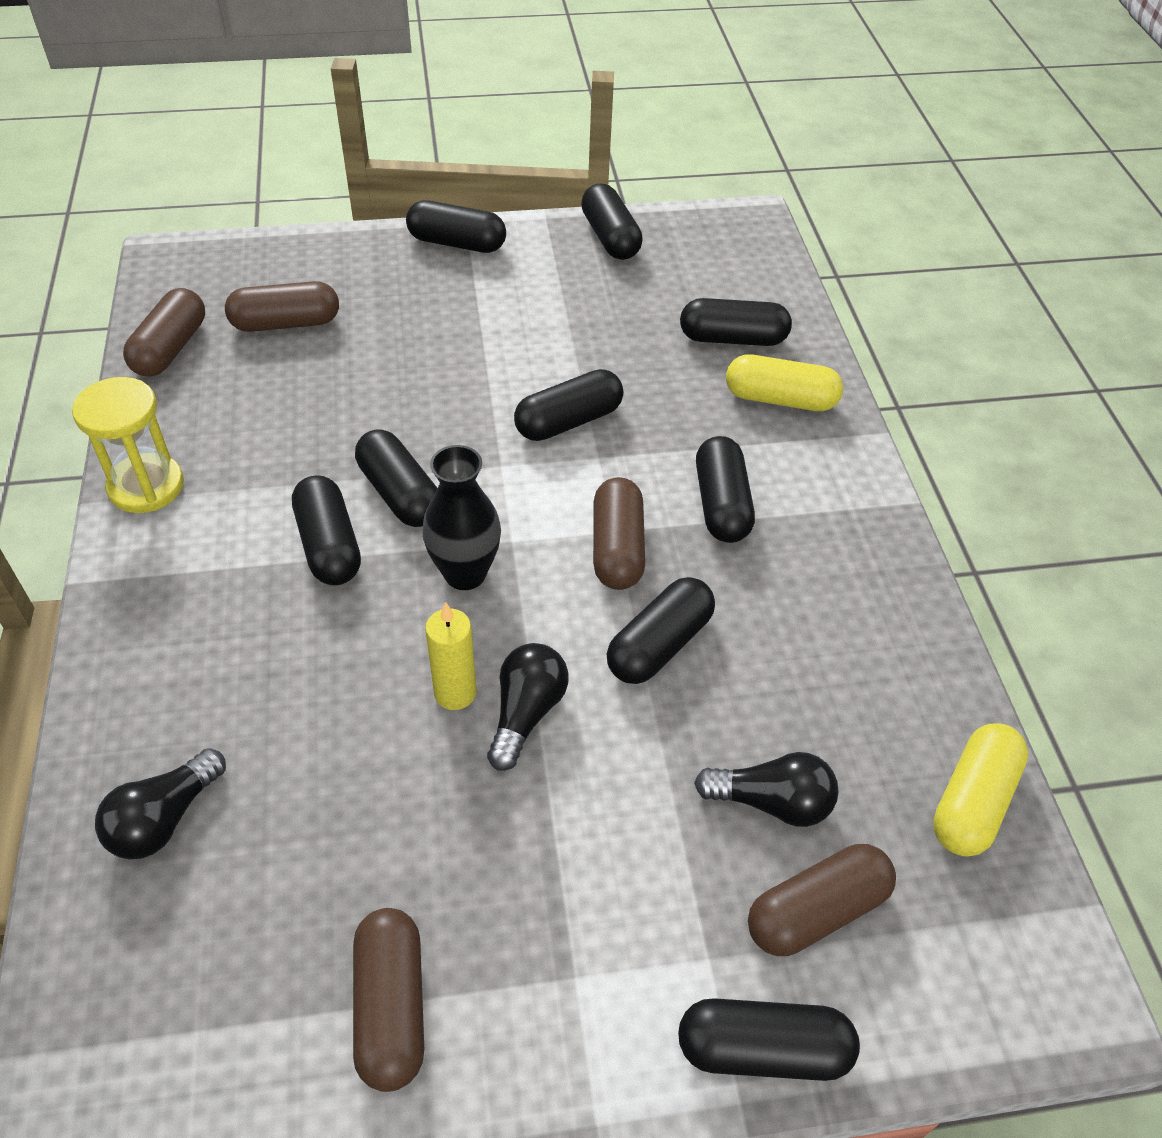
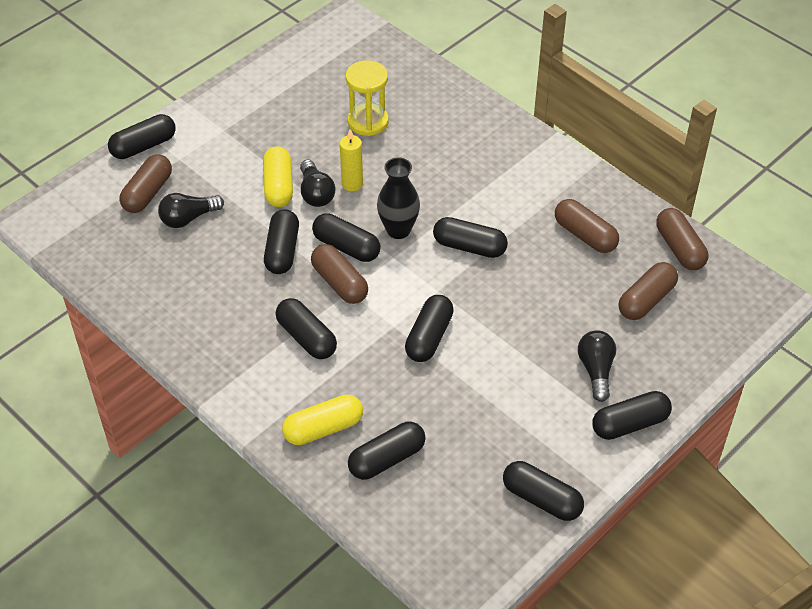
camera: 145 degrees right, 0 degrees up
(146, 486) = (585, 181): yellow hourglass -> yellow hourglass (368, 121)
(164, 819) = (412, 91): black light bulb -> black light bulb (596, 370)
(329, 545) = (472, 206): black capsule -> black capsule (346, 247)
(391, 1007) = (279, 92): brown capsule -> brown capsule (585, 235)
(972, 801) = (102, 265): yellow capsule -> yellow capsule (278, 186)

